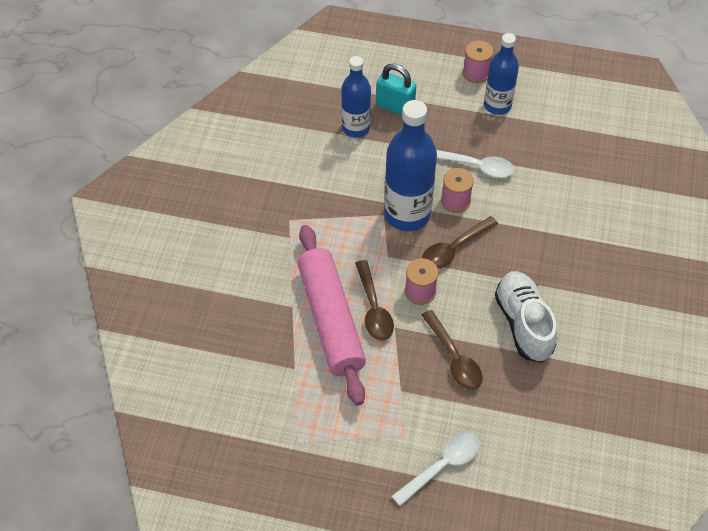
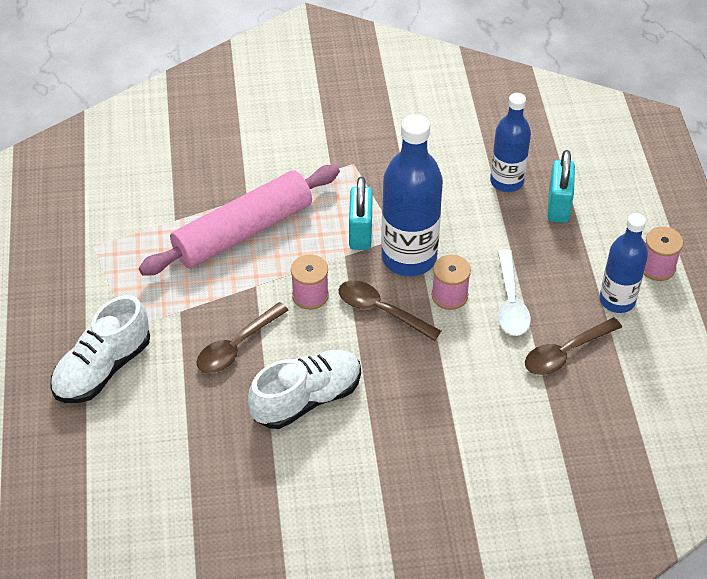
camera: 70 degrees right, 5 degrees down
(368, 238) = (360, 233): none -> turquoise padlock
(374, 308) = (271, 262): brown spoon -> brown spoon (565, 353)
(442, 466) = (103, 368): white spoon -> white shoe

